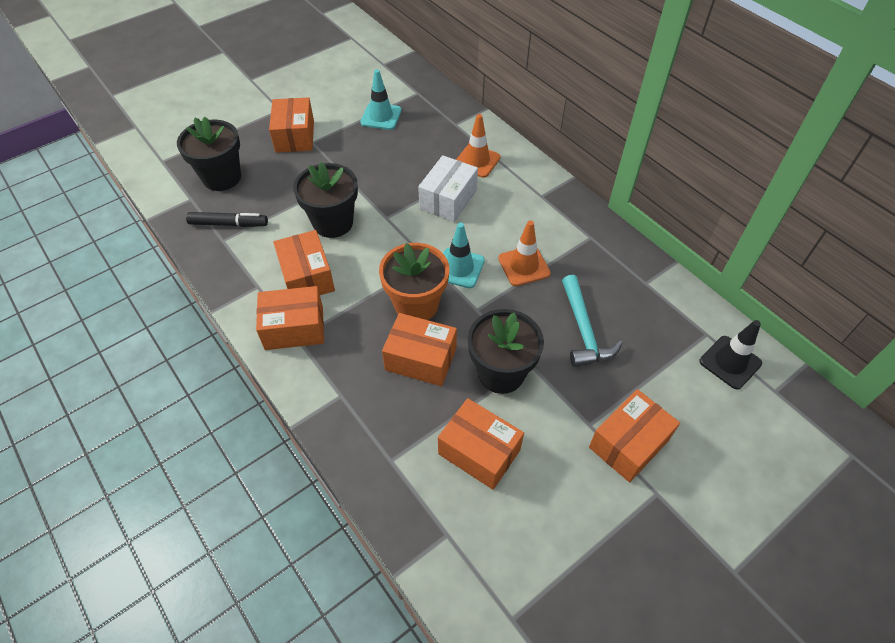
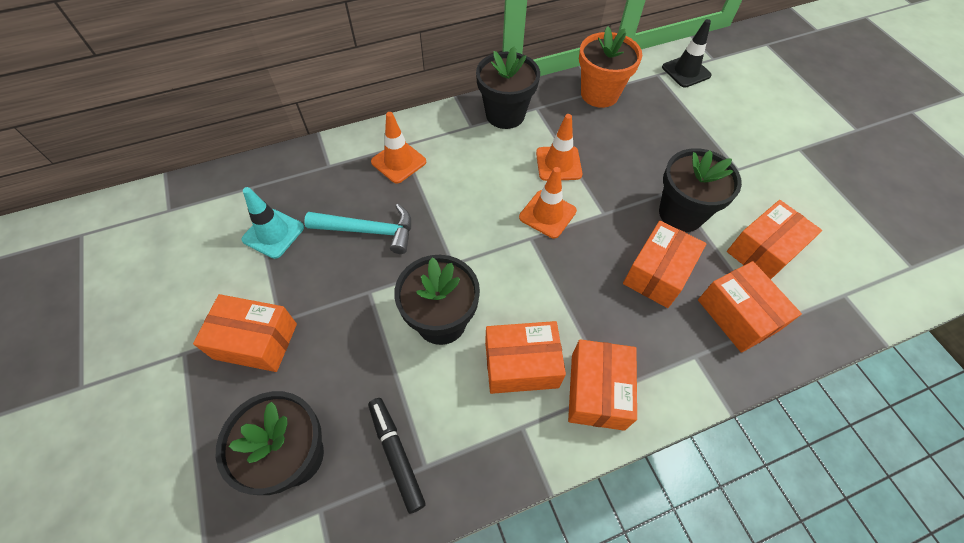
camera: 75 degrees left, 5 degrees up
(228, 224) = (396, 454): black marker -> black marker turned 45 degrees counterclockwise
(416, 305) = (588, 262): orange flower pot -> orange flower pot (599, 94)
(448, 199) = (446, 200): white box -> none
(459, 268) = (547, 214): turquoise traffic cone -> orange traffic cone
(568, 216) = (505, 114): none -> black flower pot
(584, 330) = (642, 144): turquoise hammer -> turquoise hammer (369, 231)
(628, 443) = (756, 151): orange box -> orange box (737, 315)

